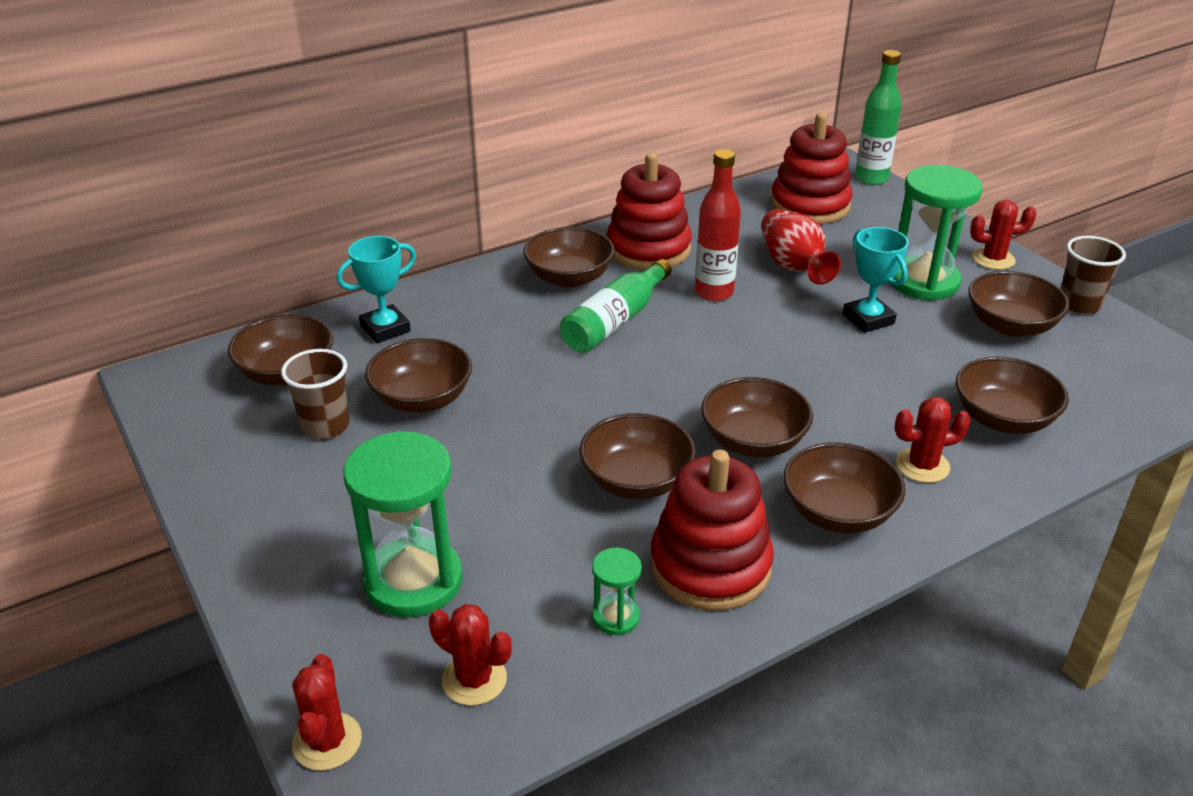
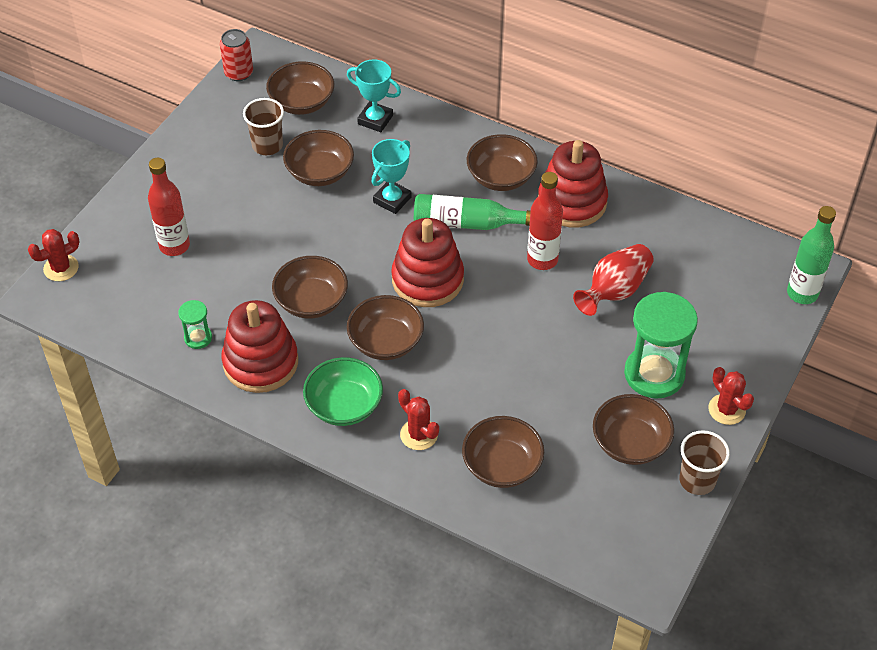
camera: 60 degrees right, 15 degrees up
(165, 407) = (239, 73): none -> red can
(413, 581) = (174, 246): green hourglass -> red bottle
(474, 679) = (125, 301): red cactus -> none
(810, 205) = (719, 269): red stacking toy -> red stacking toy (427, 279)
(838, 512) = (344, 405): brown bowl -> green bowl
(868, 319) = (574, 356): turquoise trophy -> turquoise trophy (392, 200)

